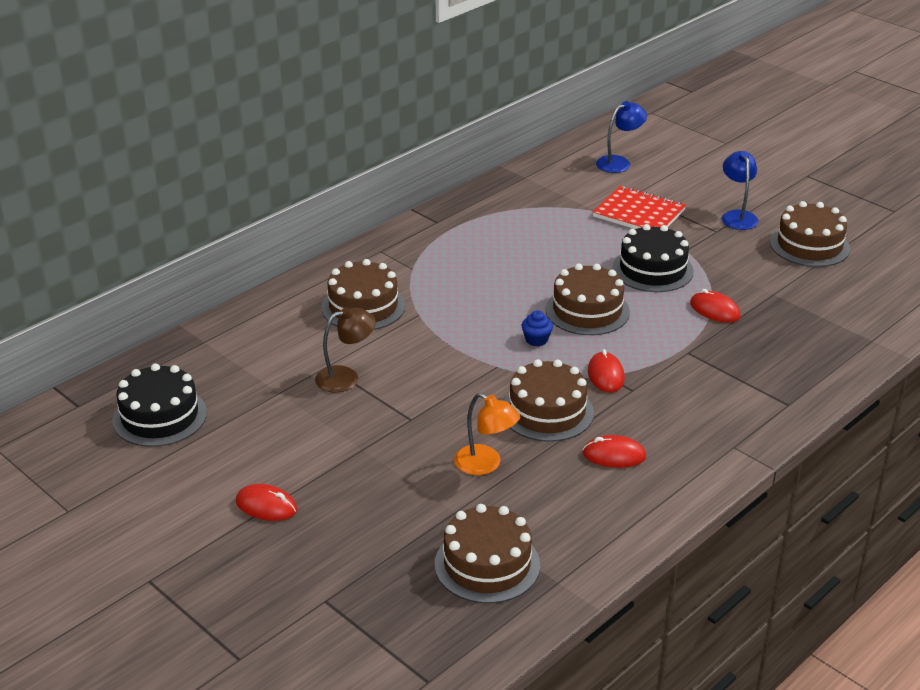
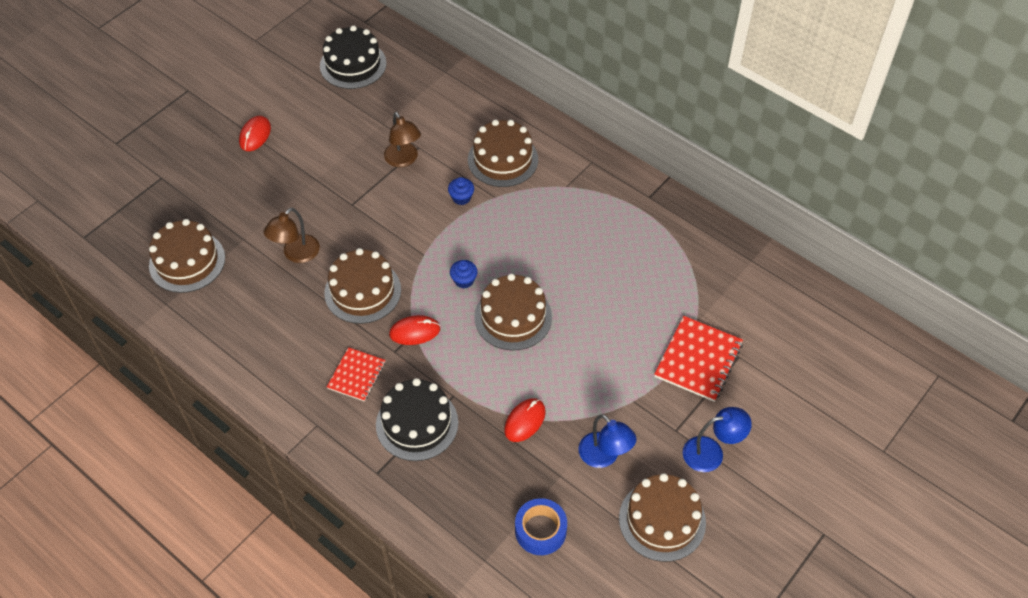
camera: 85 degrees right, 20 degrees up
(416, 337) = (461, 198): none -> blue cupcake
(485, 465) = (296, 254): orange lamp -> brown lamp
(614, 455) = (306, 338): red mouse -> none
(619, 162) = (805, 343): blue lamp -> blue lamp (604, 456)
(652, 269) = (591, 370): black cake -> black cake (417, 423)
(665, 417) = (356, 375): none -> red notebook
(833, 308) = (540, 530): none -> blue tape

